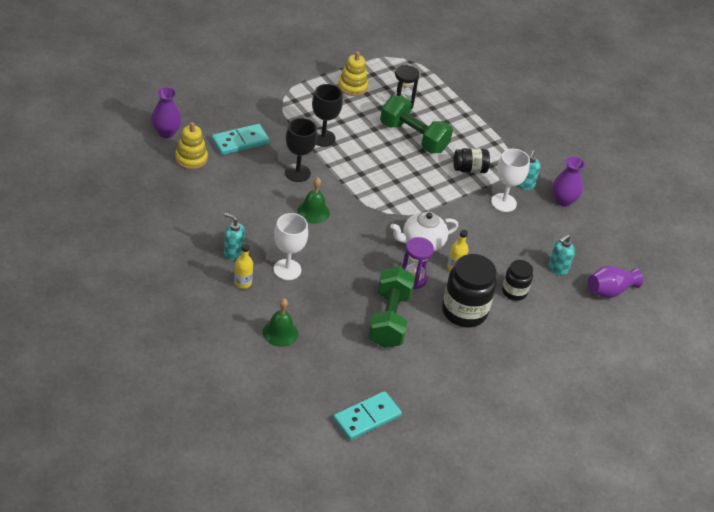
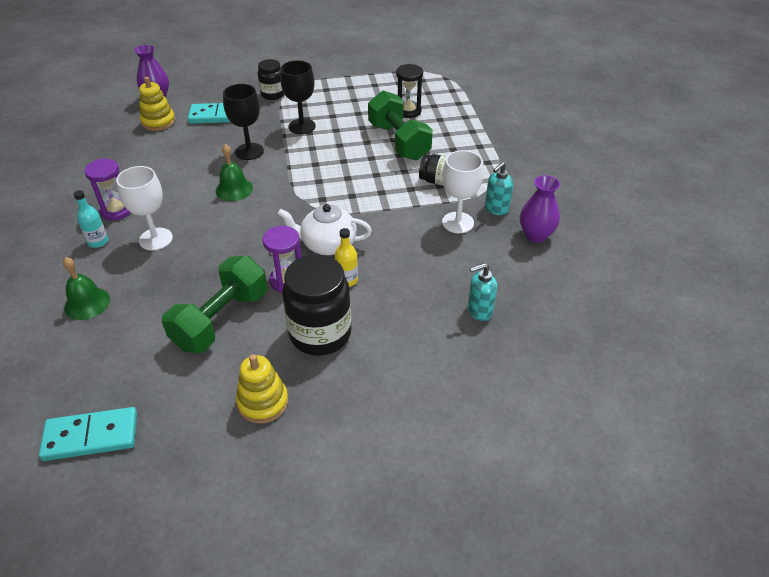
camera: 30 degrees right, 0 degrees up
(233, 253) = (116, 211): turquoise soap dispenser -> purple hourglass
(243, 283) = (98, 241): yellow bottle -> turquoise bottle
(352, 87) = (369, 89): yellow stacking toy -> yellow stacking toy (263, 402)
(514, 292) = (402, 325): black jar -> black jar (273, 94)
(609, 291) = (536, 356): purple vase -> none

